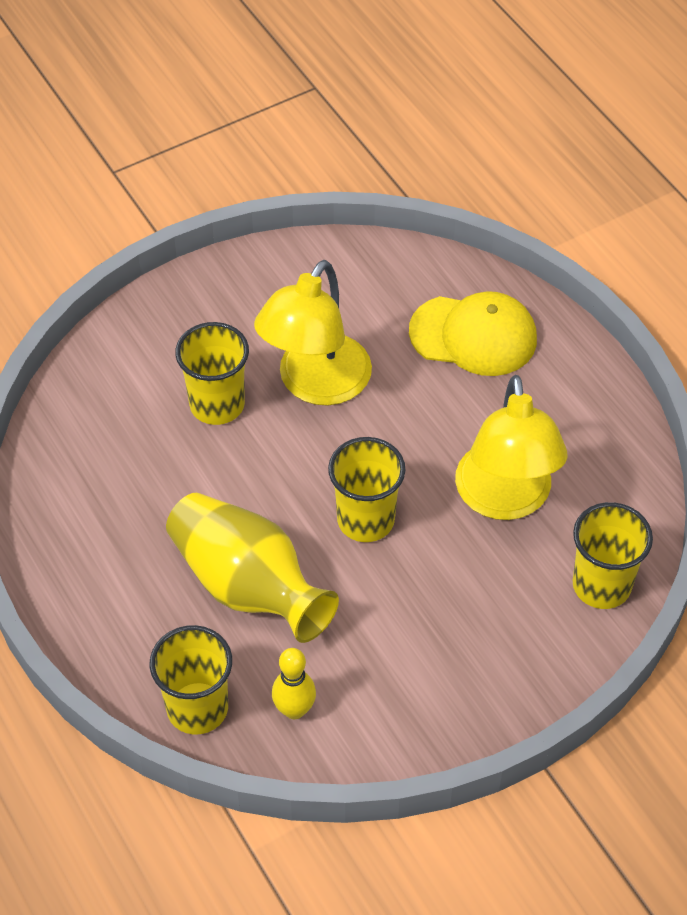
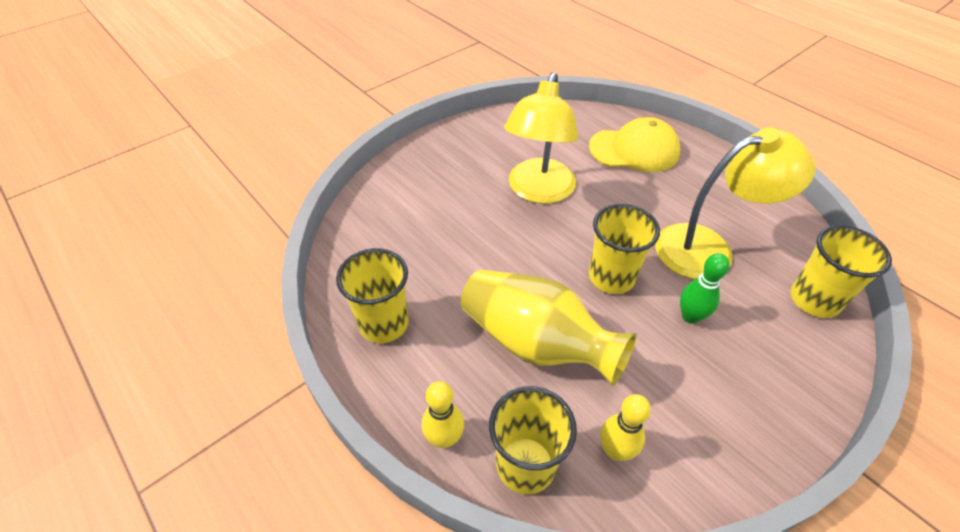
camera: 10 degrees left, 5 degrees down
(121, 670) = (444, 438): none -> yellow bowling pin
(217, 404) = (470, 212): yellow cup -> yellow cup (384, 324)
(440, 582) = (690, 316): none -> green bowling pin
(505, 499) = (708, 248): yellow lamp -> yellow lamp turned 90 degrees counterclockwise

